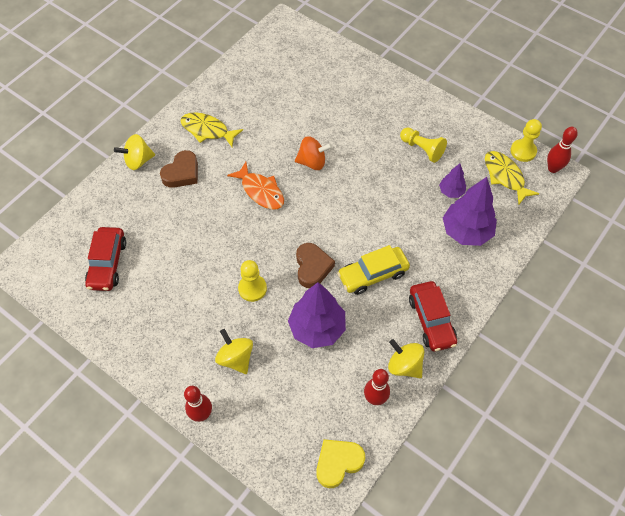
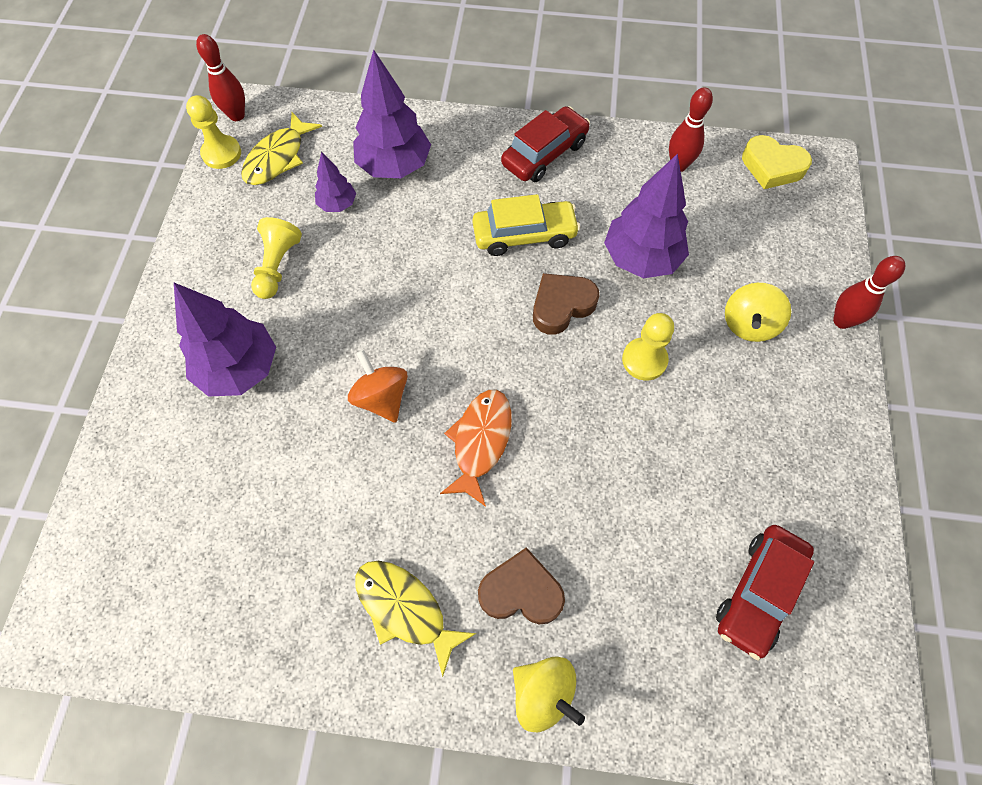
camera: 120 degrees left, 5 degrees up
(107, 263) = (758, 592): red car -> red car turned 150 degrees clockwise
(207, 130) = (405, 609): yellow fish -> yellow fish turned 135 degrees clockwise
(367, 114) = (239, 369): none -> purple tree
(373, 274) = (524, 235): yellow car -> yellow car turned 45 degrees counterclockwise
(404, 365) = (619, 156): yellow spinning top -> none

